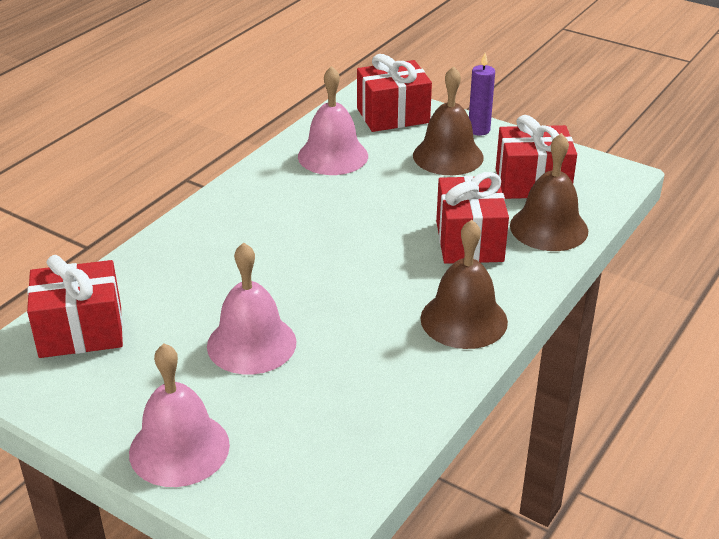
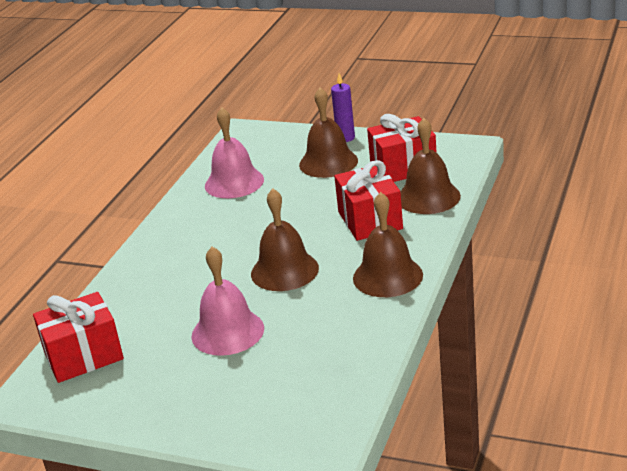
camera: 10 degrees left, 5 degrees down
(179, 448) = (203, 416): pink bell -> none
(346, 281) = (284, 271): none -> brown bell
(393, 115) = (271, 142): red gift -> none

